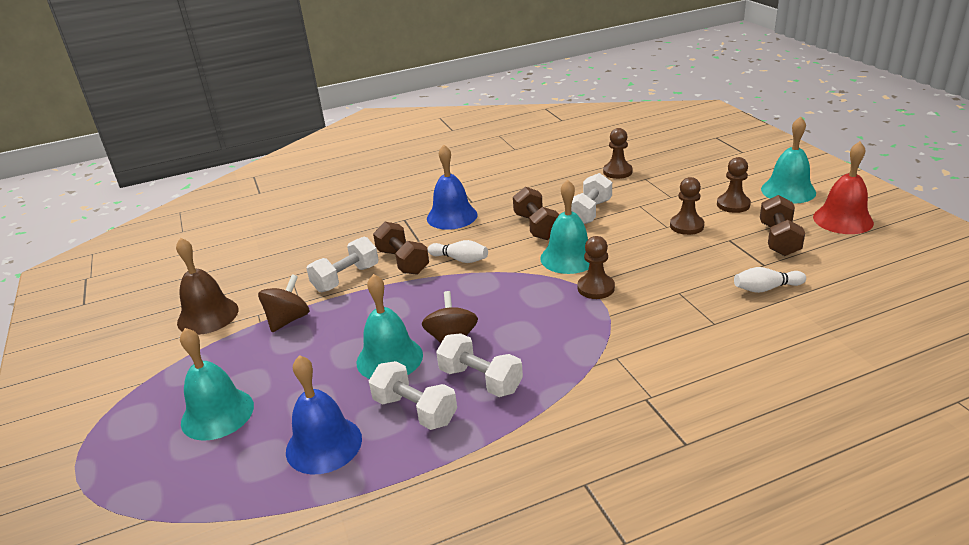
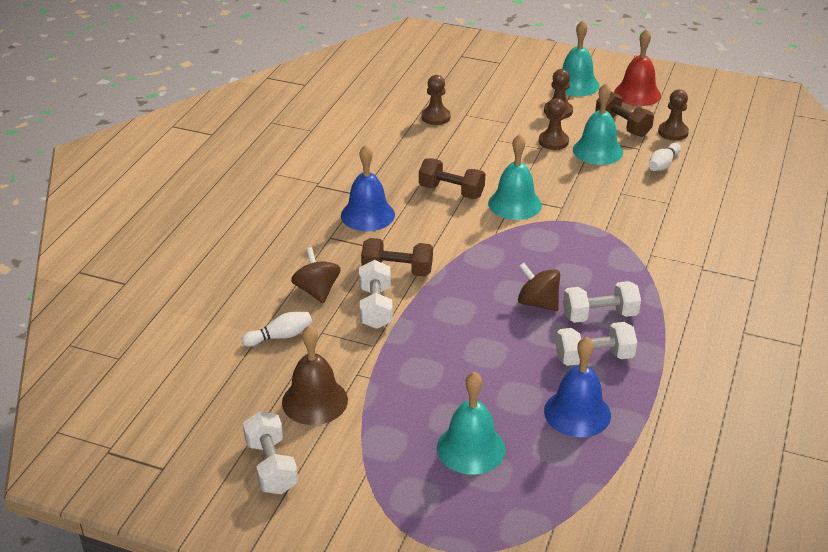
camera: 50 degrees left, 5 degrees up
(288, 320) = (392, 362): brown spinning top -> brown spinning top (317, 291)
(389, 358) = (519, 339): turquoise bell -> turquoise bell (597, 151)
(460, 259) = (439, 245): white bowling pin -> white bowling pin (280, 336)
(589, 213) = (471, 162): white dumbbell -> white dumbbell (271, 466)
(596, 288) = (568, 216): brown pawn -> brown pawn (673, 132)

